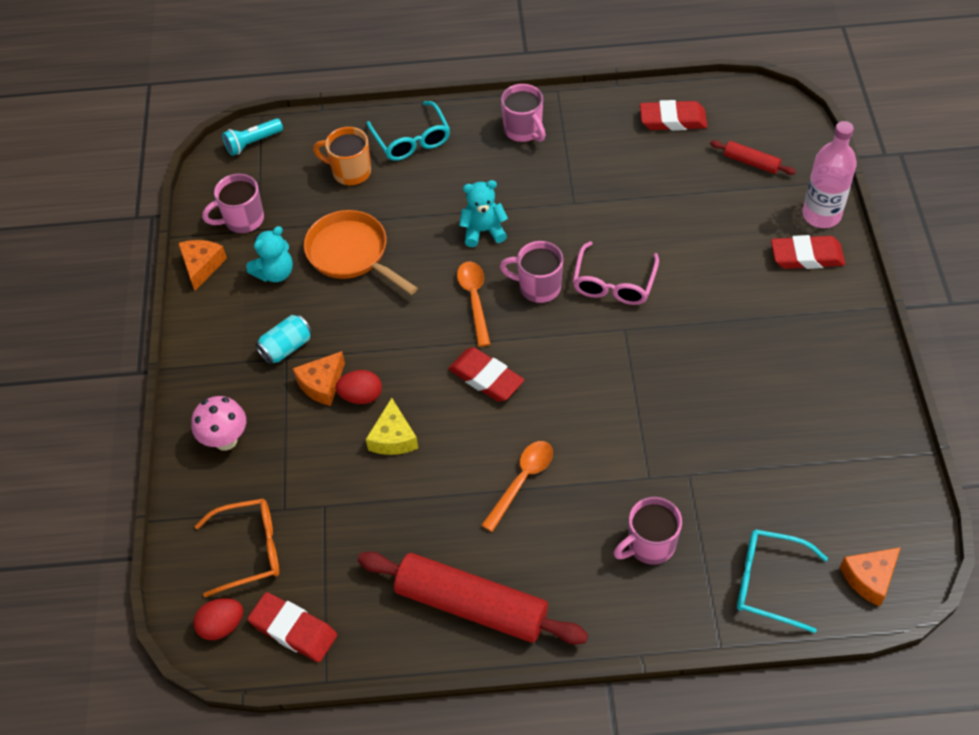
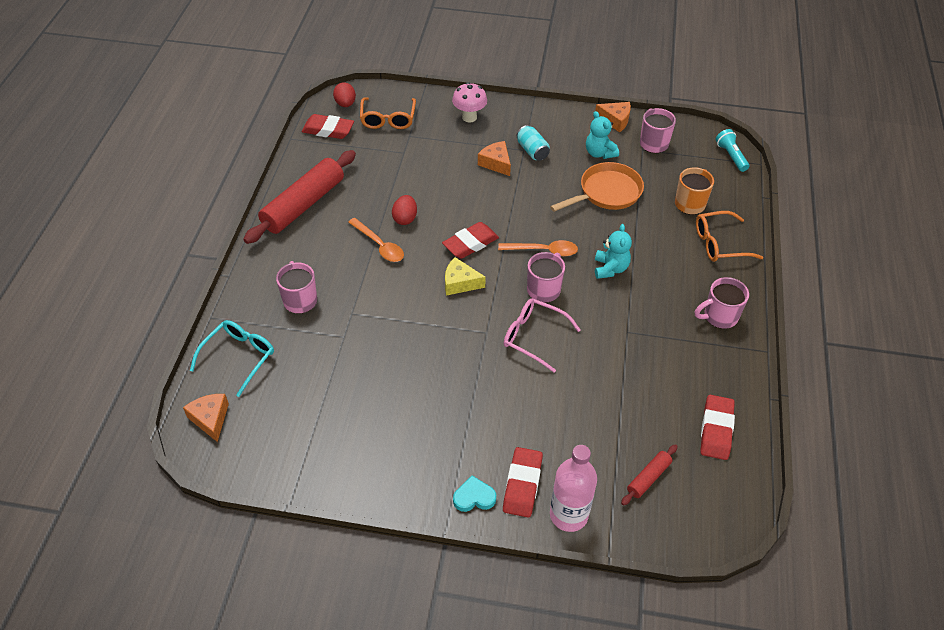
camera: 100 degrees right, 5 degrees down
(293, 630) = (328, 130): red eraser -> red eraser turned 60 degrees clockwise
(361, 396) = (479, 180): red egg -> red egg (405, 218)
(393, 437) = (440, 190): yellow cheese -> yellow cheese (460, 283)
(411, 140) = (719, 244): turquoise glasses -> orange glasses
(840, 292) = (474, 497): none -> turquoise heart

